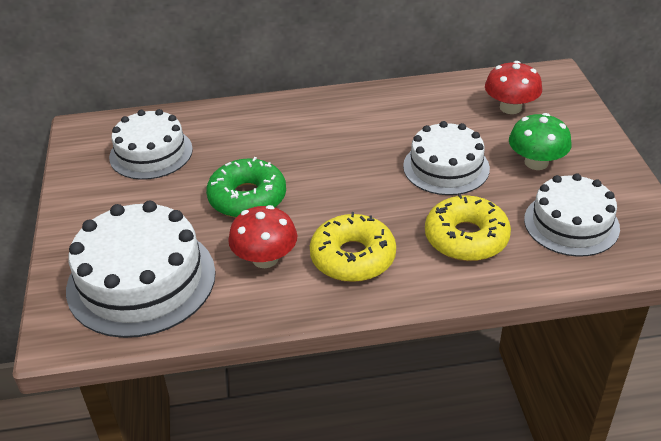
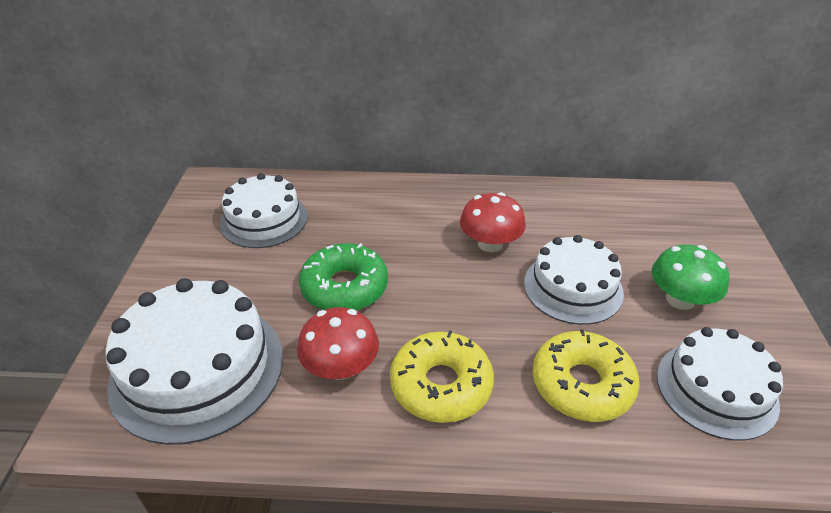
camera: 10 degrees right, 0 degrees up
(510, 107) = (657, 228): red mushroom -> red mushroom (490, 244)

